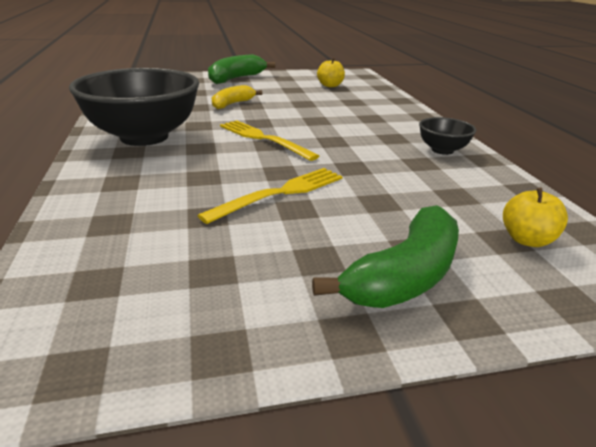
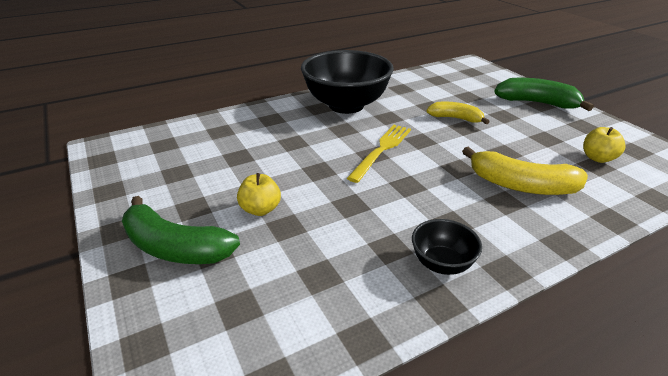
camera: 75 degrees right, 5 degrees up
(281, 193) = (280, 177): yellow fork -> none
(353, 109) = (521, 185): none -> yellow banana
(526, 240) = (241, 324): yellow apple -> yellow apple (260, 209)

